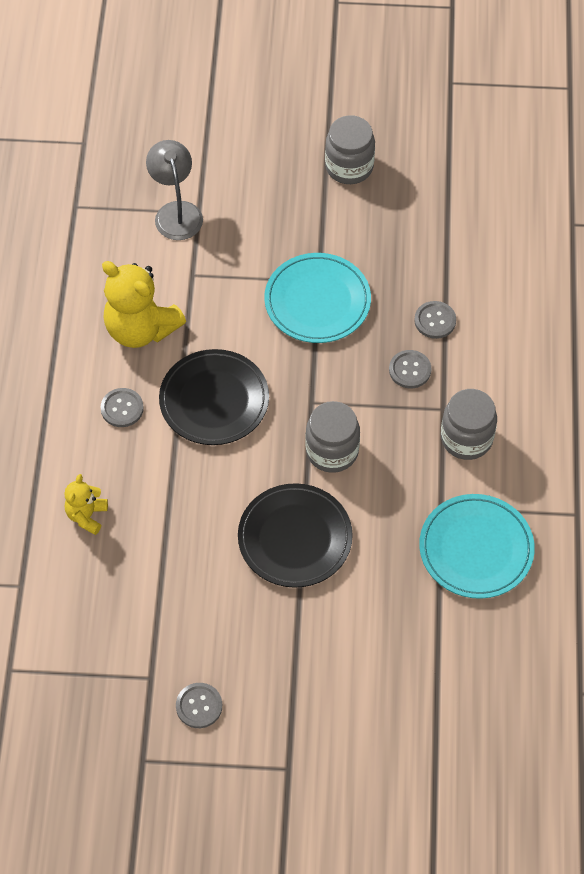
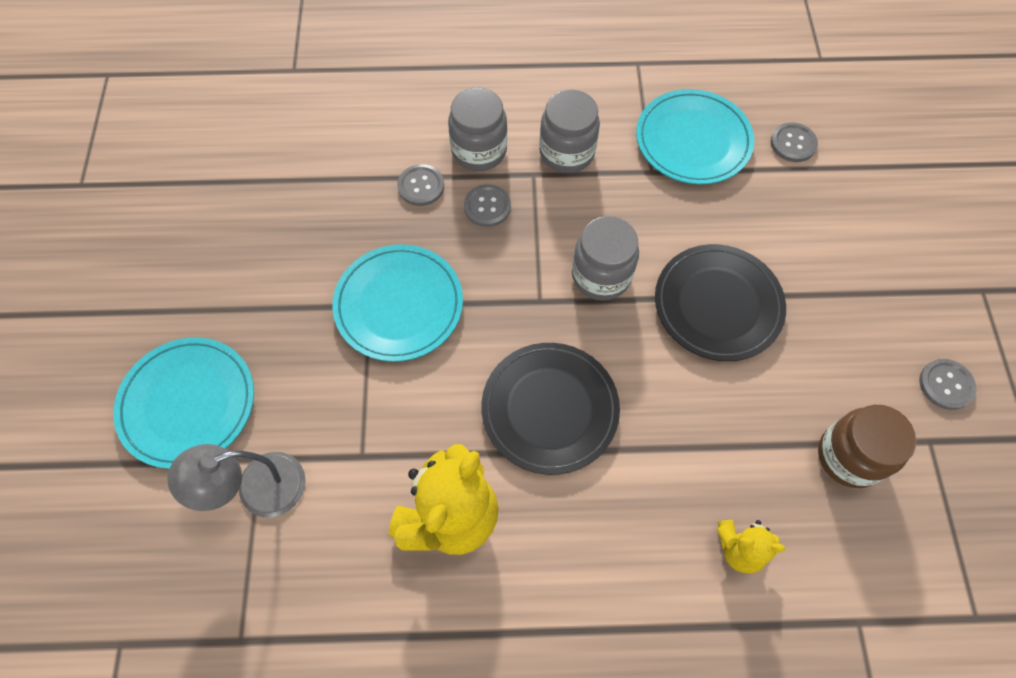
camera: 95 degrees left, 5 degrees up
(122, 408) = (575, 523): grey button -> grey button (793, 143)
(146, 611) = (849, 456): none -> brown jar
(247, 167) = (188, 404): none -> turquoise plate
(349, 167) = (198, 284): grey jar -> grey jar (479, 150)

